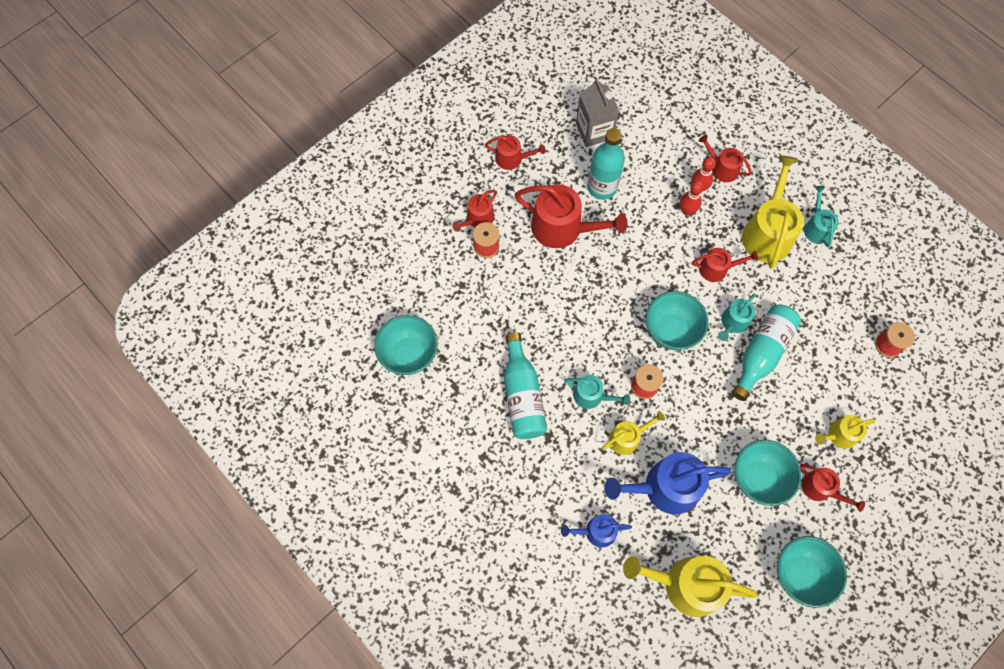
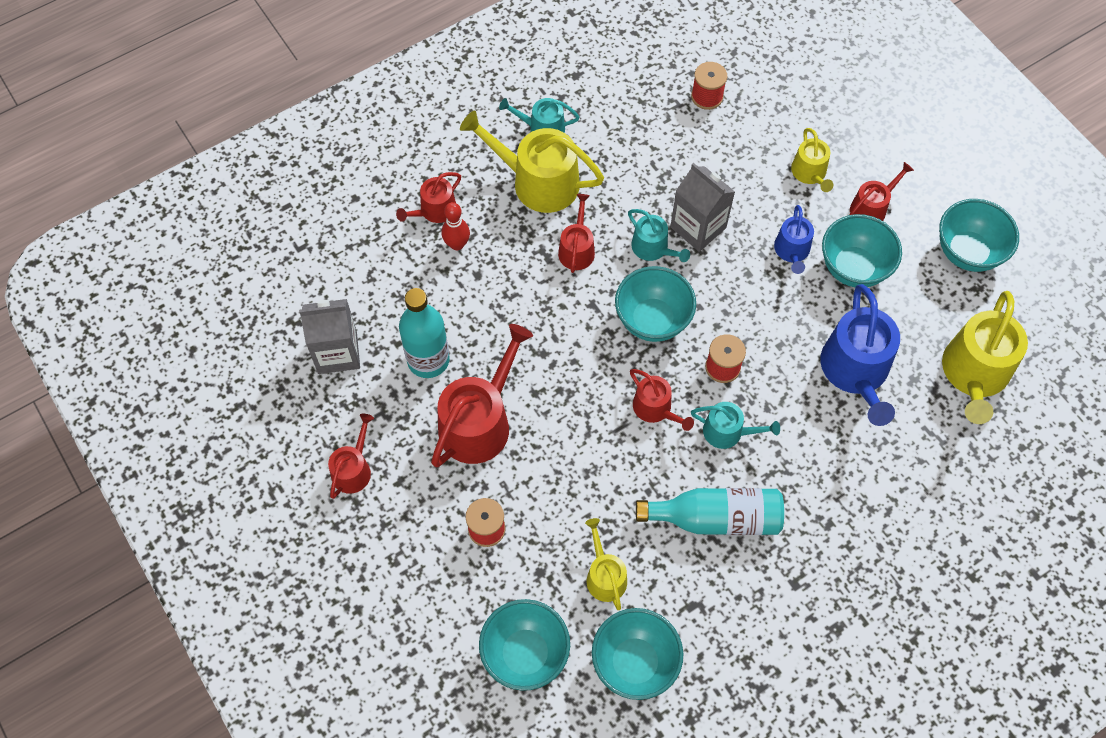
camera: 80 degrees left, 5 degrees down
(405, 285) = (525, 654): none -> turquoise bowl
(477, 219) = (440, 533): red watering can -> red watering can (655, 409)
(592, 396) = (728, 432): turquoise watering can -> turquoise watering can turned 75 degrees clockwise
(596, 532) = (905, 461): blue watering can -> blue watering can (792, 251)
(627, 438) = (788, 401): yellow watering can -> yellow watering can (604, 575)
(687, 210) = (487, 265): red bowling pin -> none
(761, 353) = (698, 227): turquoise bottle -> grey carton

